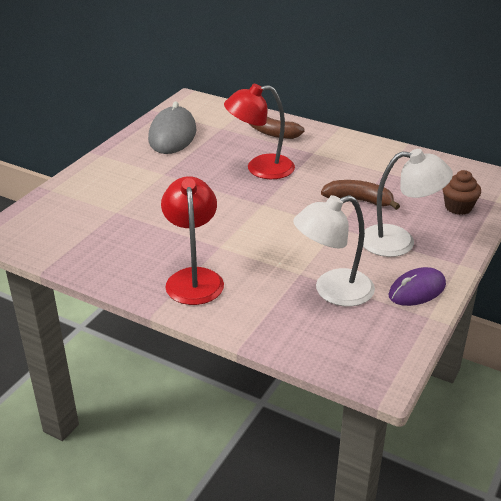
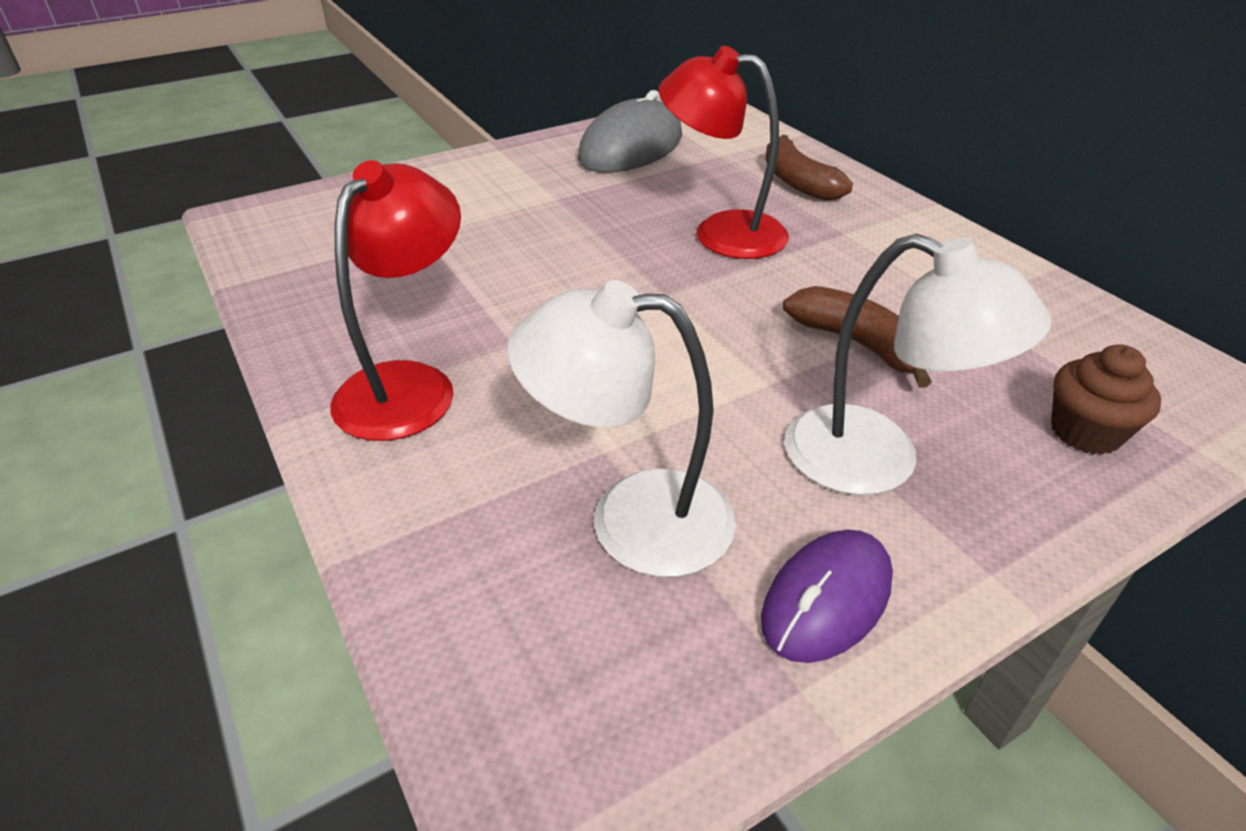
camera: 30 degrees right, 5 degrees up
(417, 290) = (826, 599): purple mouse -> purple mouse turned 45 degrees counterclockwise

